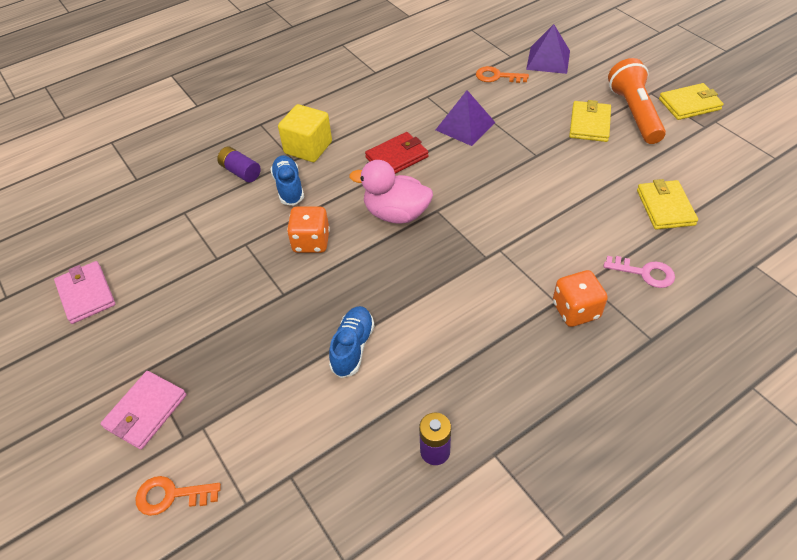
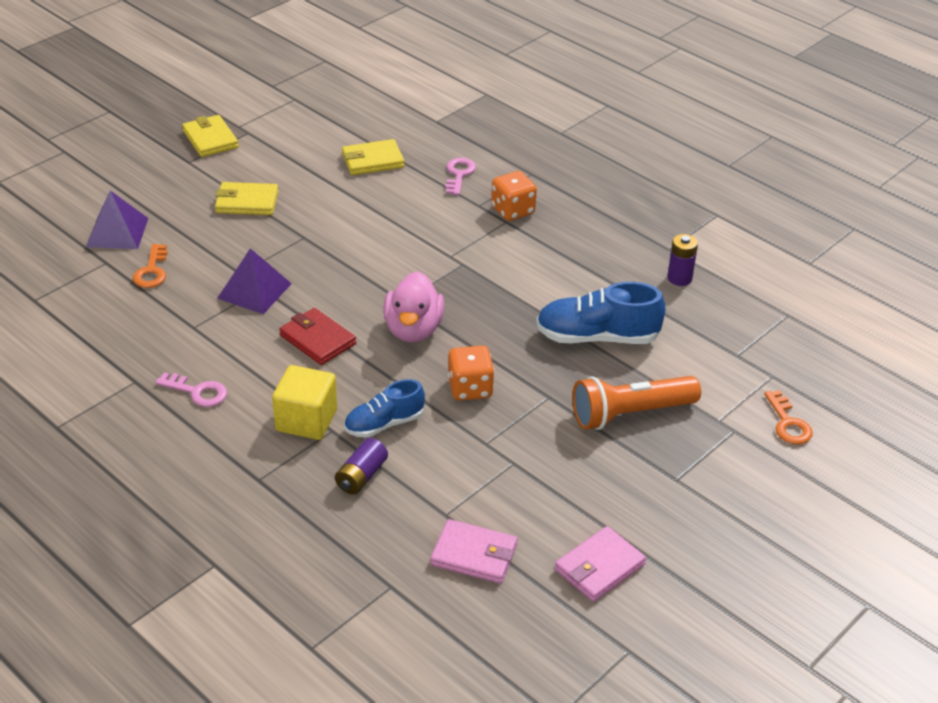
camera: 105 degrees left, 10 degrees down
(146, 411) = (720, 465): pink wallet -> pink wallet (474, 555)
(352, 347) = (597, 337): blue shoe -> blue shoe, size x1.56
(355, 98) = (198, 392): none -> pink key
(634, 113) = (226, 173): orange flashlight -> orange flashlight (630, 414)

